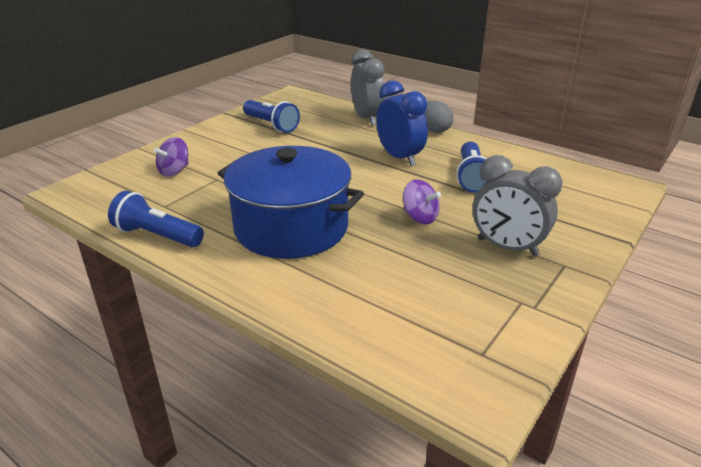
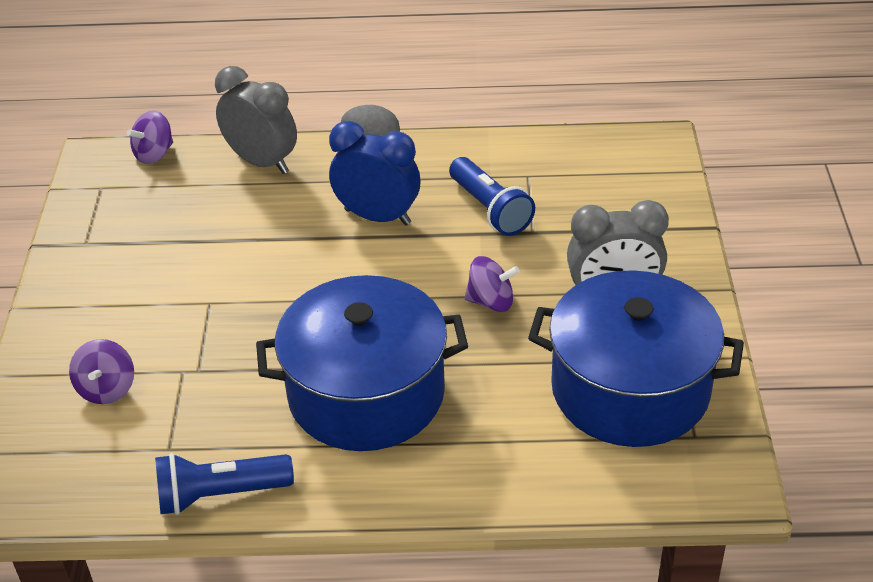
camera: 35 degrees left, 10 degrees up
(271, 125) = (141, 238): blue flashlight -> none
(320, 100) = (154, 154): none -> purple spinning top
(462, 302) = (630, 389): none -> blue pot

